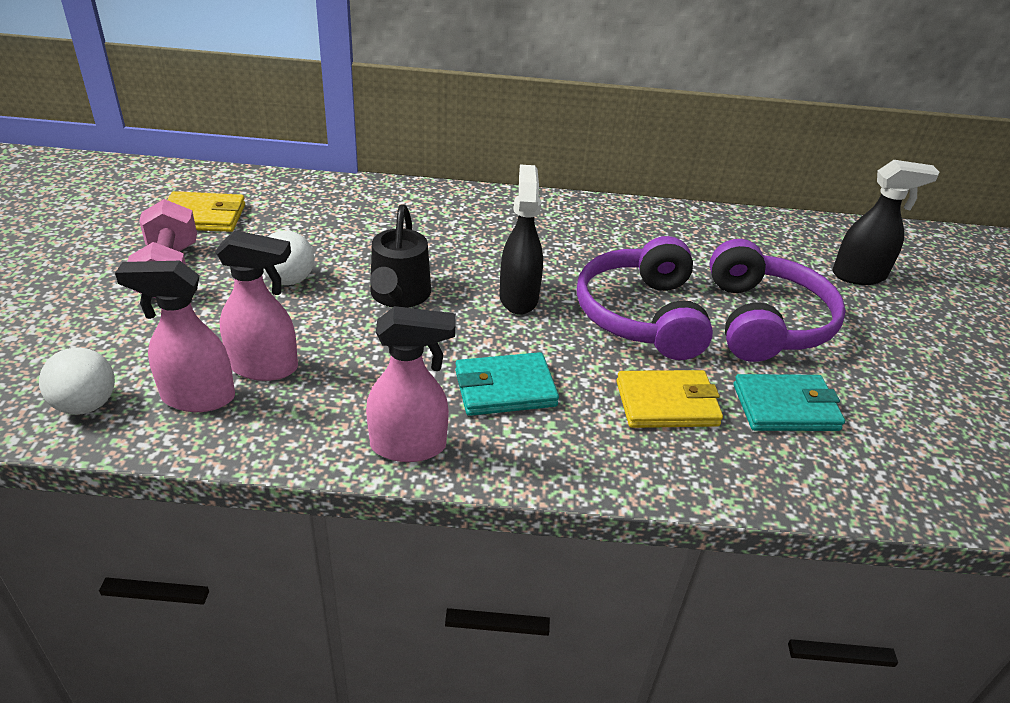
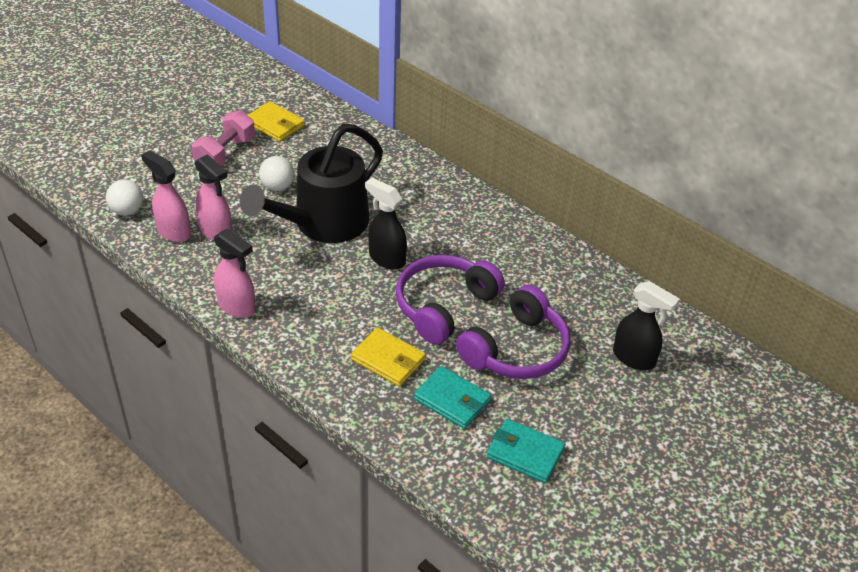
camera: 40 degrees right, 5 degrees up
(399, 296) = (322, 225): black watering can -> black watering can, size x1.81
(505, 388) = (315, 304): turquoise wallet -> turquoise wallet (525, 453)
(518, 298) = (386, 258): black spray bottle -> black spray bottle turned 90 degrees counterclockwise

